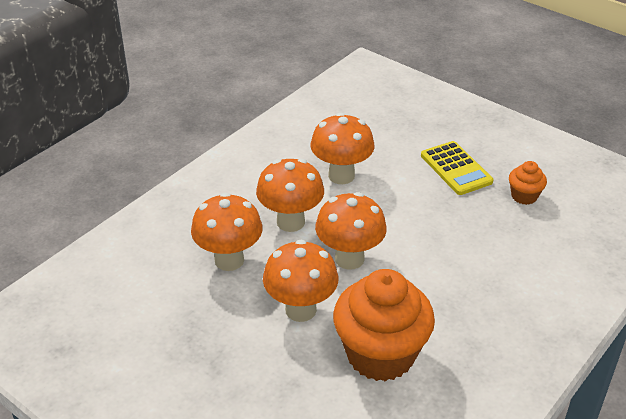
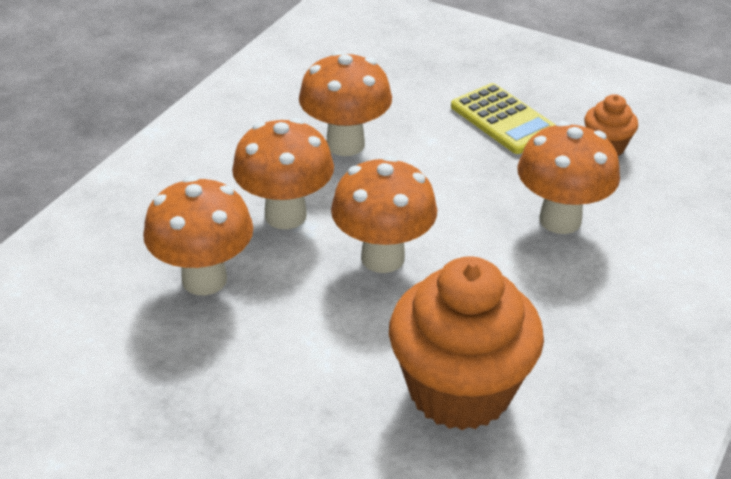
camera: 10 degrees left, 0 degrees up
(300, 310) = (326, 339): orange mushroom -> orange mushroom (560, 220)

